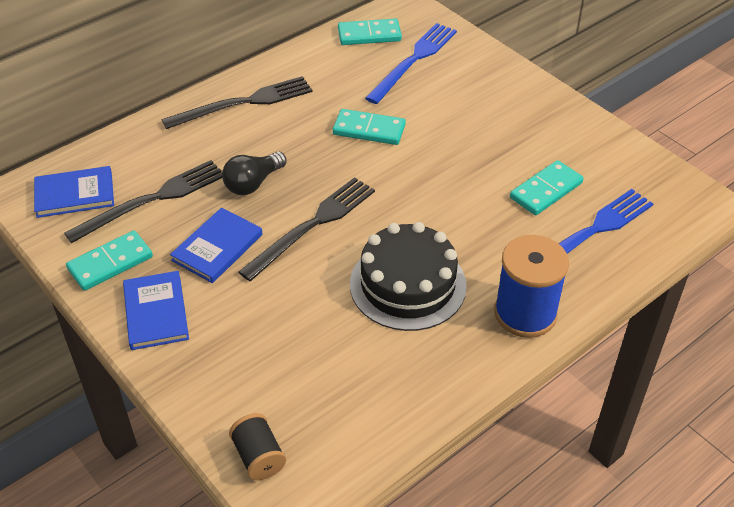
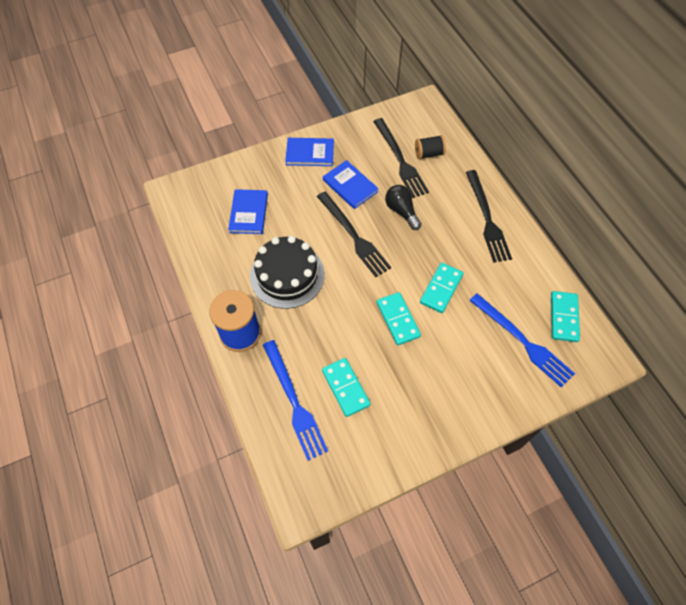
camera: 105 degrees right, 15 degrees up
(74, 194) = (415, 125): blue book -> blue book (249, 213)
(110, 263) = (353, 137): turquoise domino -> turquoise domino (397, 319)
(258, 456) = (201, 183): black spool -> black spool (429, 153)

